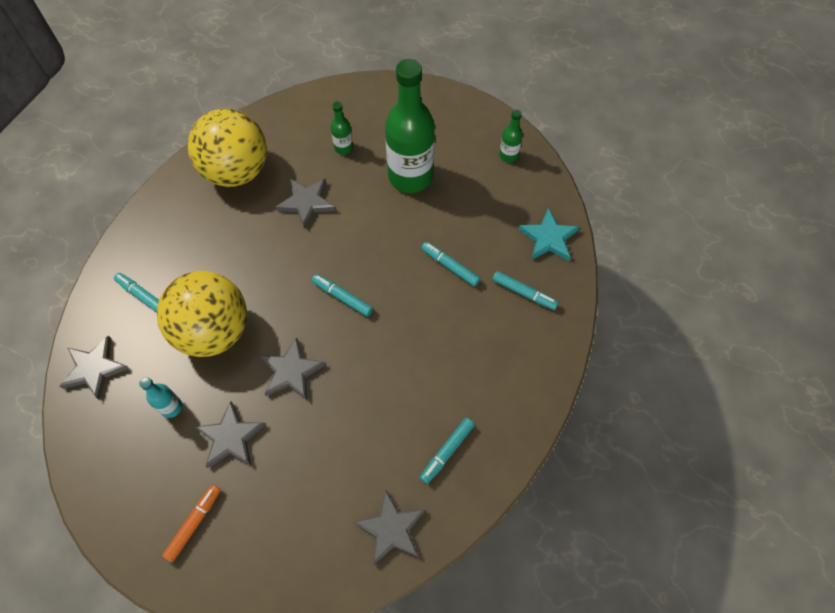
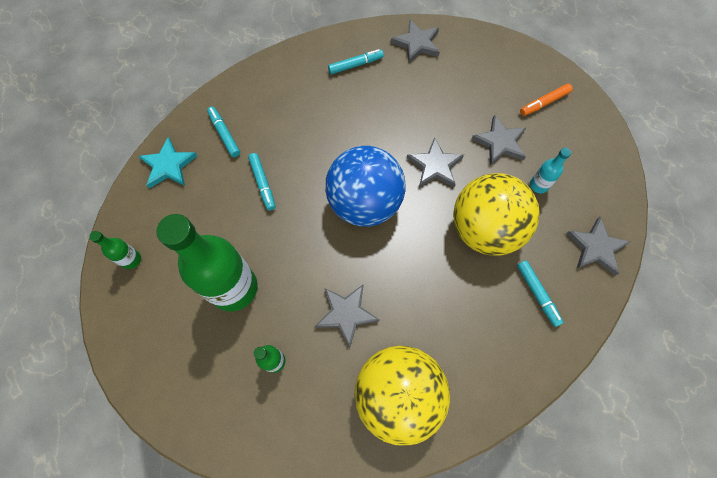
camera: 150 degrees left, 5 degrees up
(342, 297) = (364, 203): turquoise marker -> blue ball

